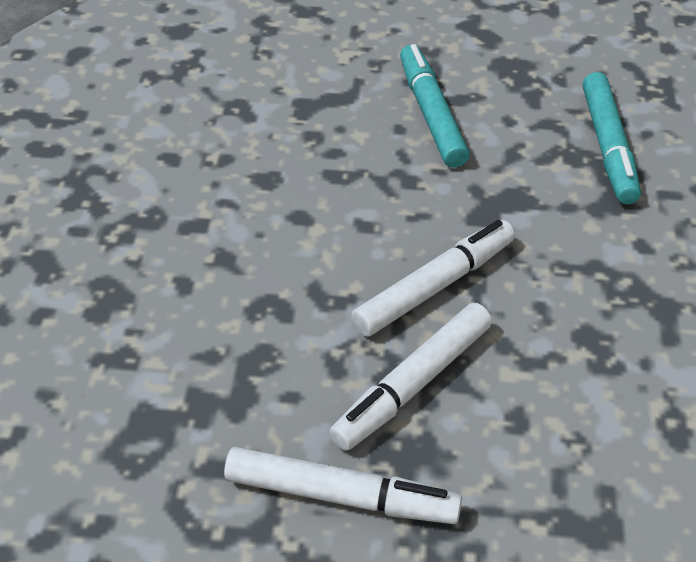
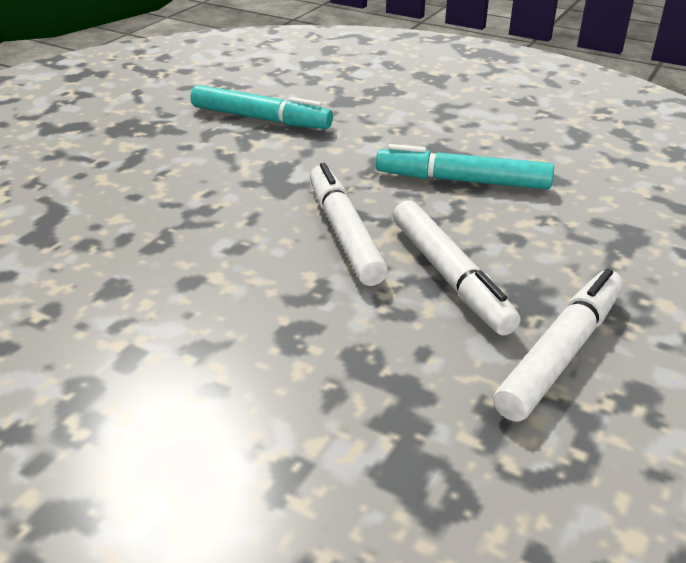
camera: 65 degrees left, 10 degrees down
(431, 114) = (136, 176): turquoise marker -> turquoise marker (462, 181)

